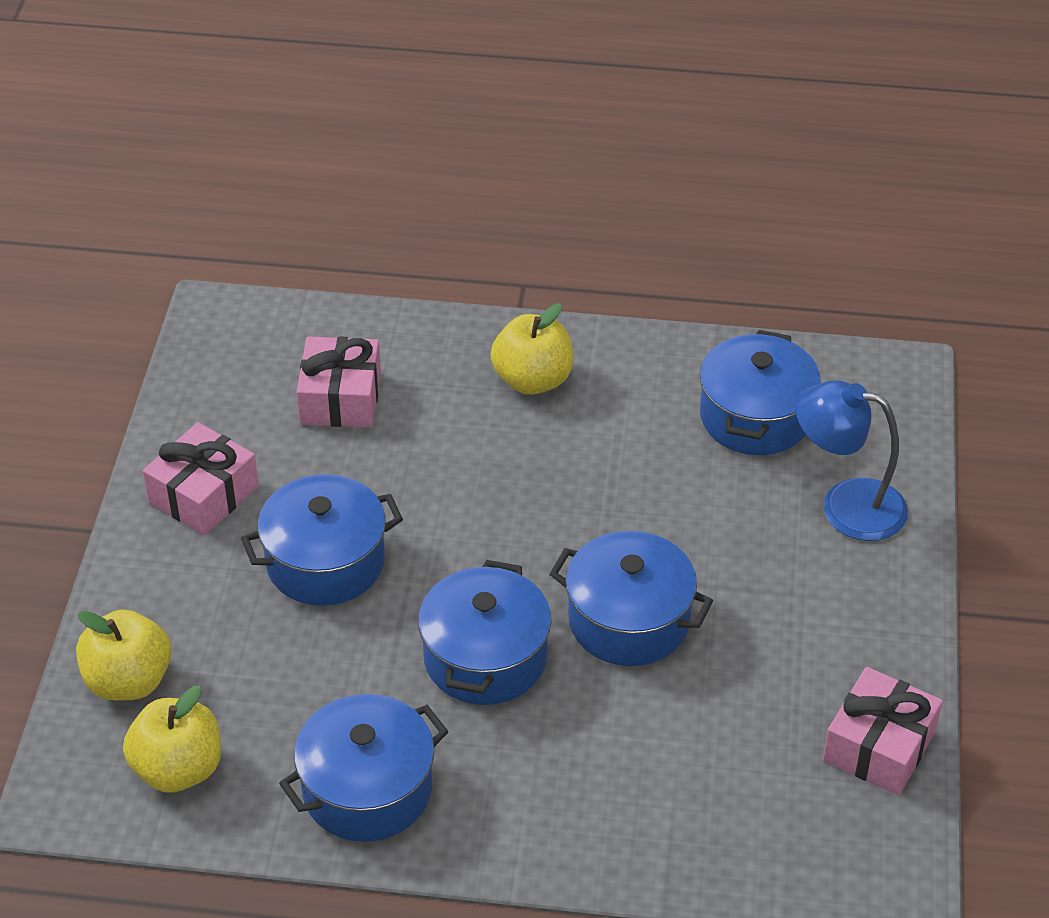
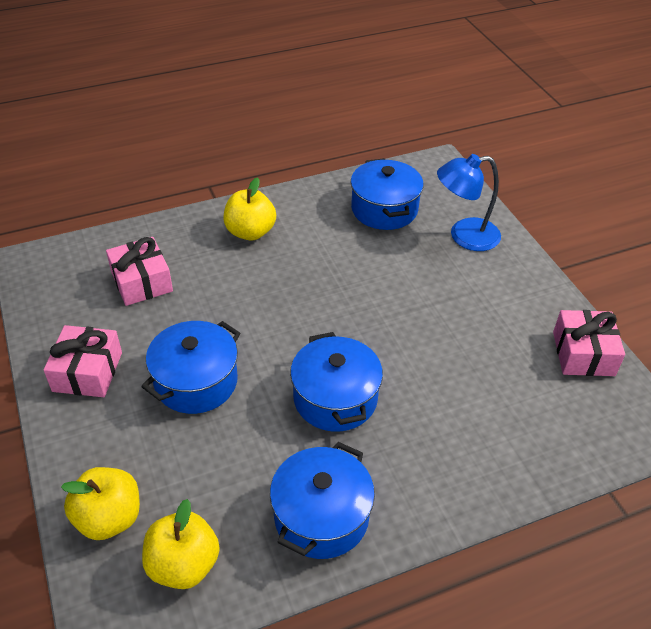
camera: 30 degrees left, 0 degrees up
(629, 620) = (401, 341): blue pot -> none

